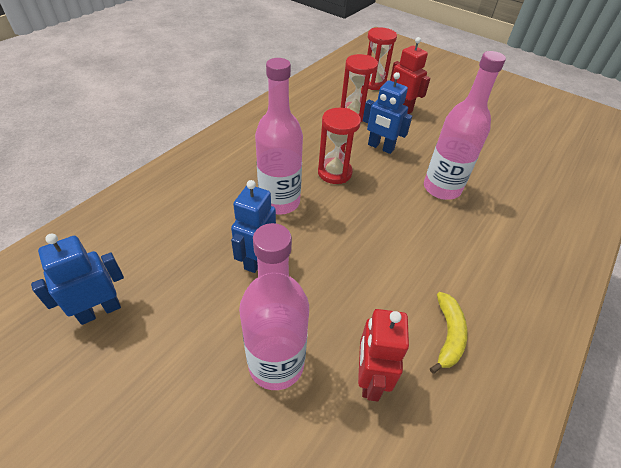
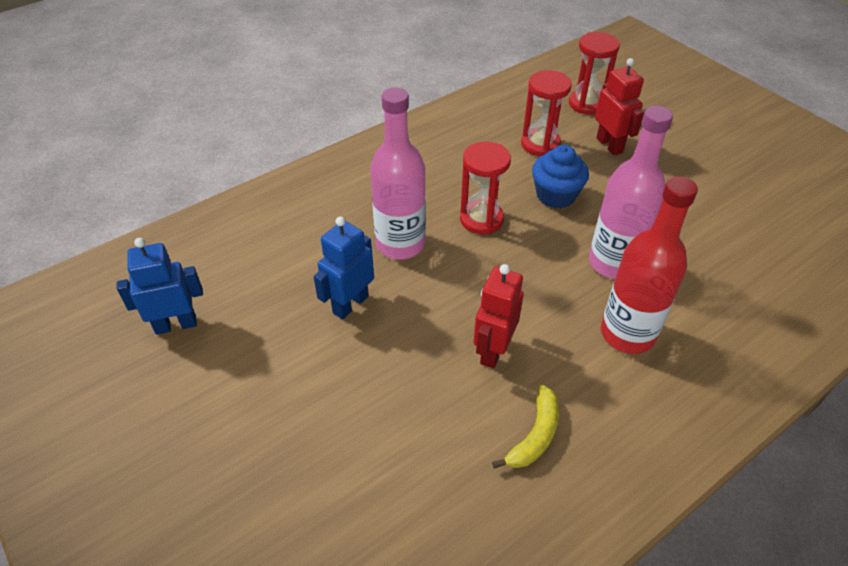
camera: 20 degrees right, 0 degrees up
(276, 364) = (331, 418): pink bottle -> none
(369, 377) = (424, 456): red robot -> red robot (493, 350)
(380, 147) = (555, 195): blue robot -> blue cupcake
(475, 238) = (627, 334): none -> red bottle

